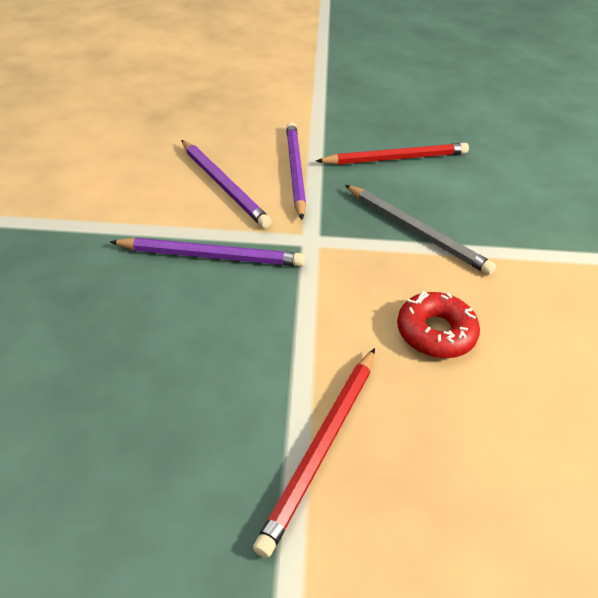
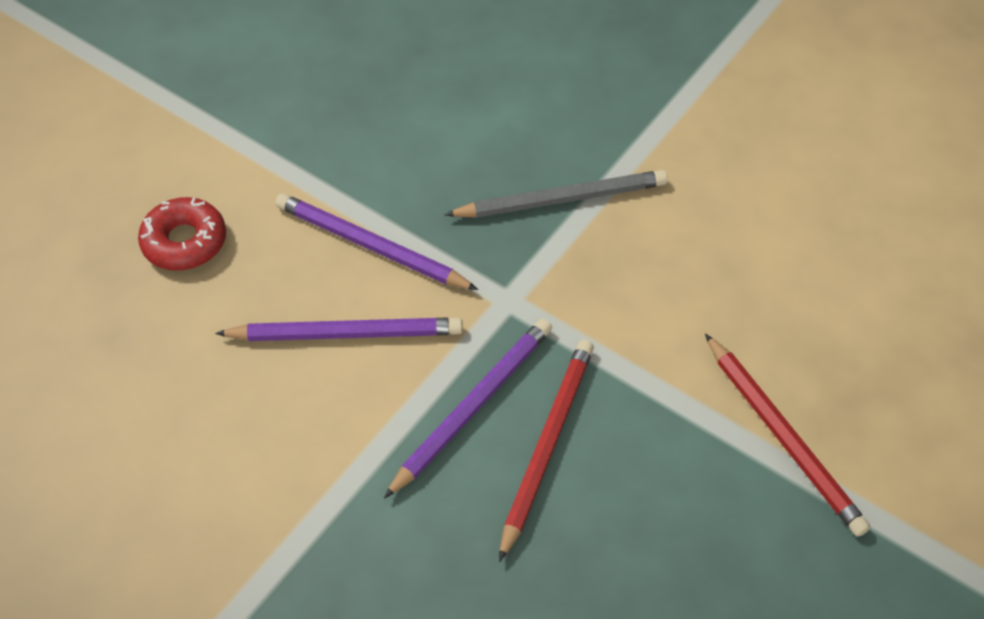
camera: 55 degrees left, 10 degrees up
(395, 158) = (422, 136): red pencil -> red pencil (546, 445)
(435, 332) = (708, 274): red donut -> red donut (185, 242)

